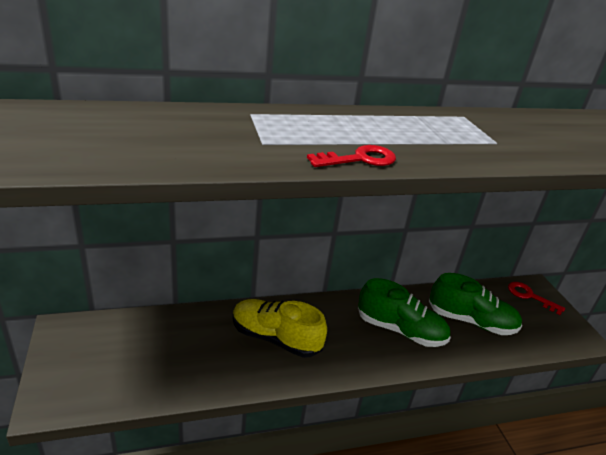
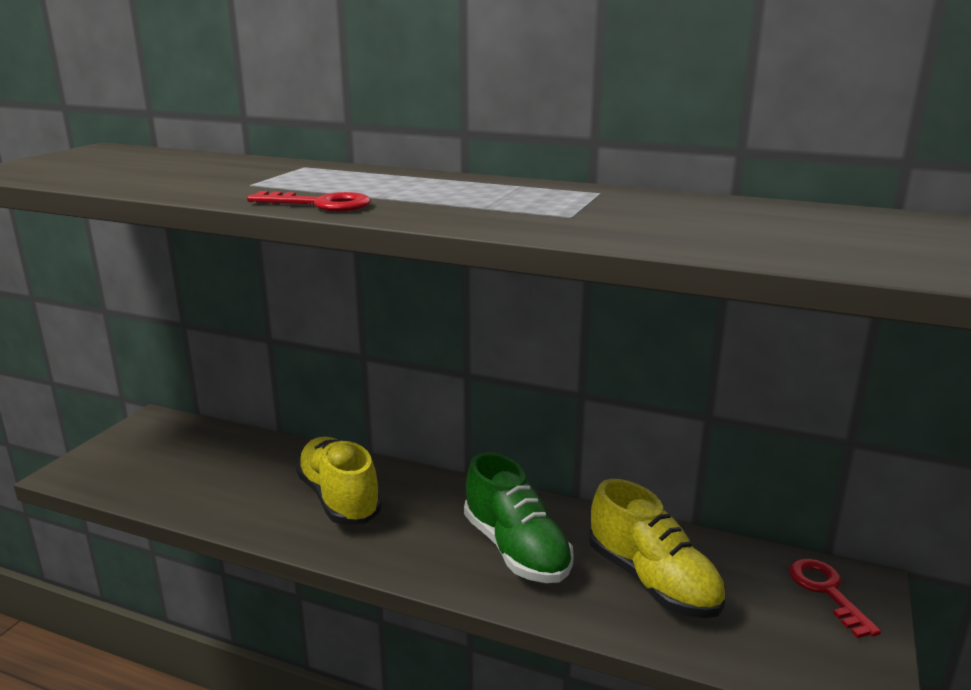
camera: 40 degrees right, 10 degrees down
(471, 321) = (652, 581): green shoe -> yellow shoe

